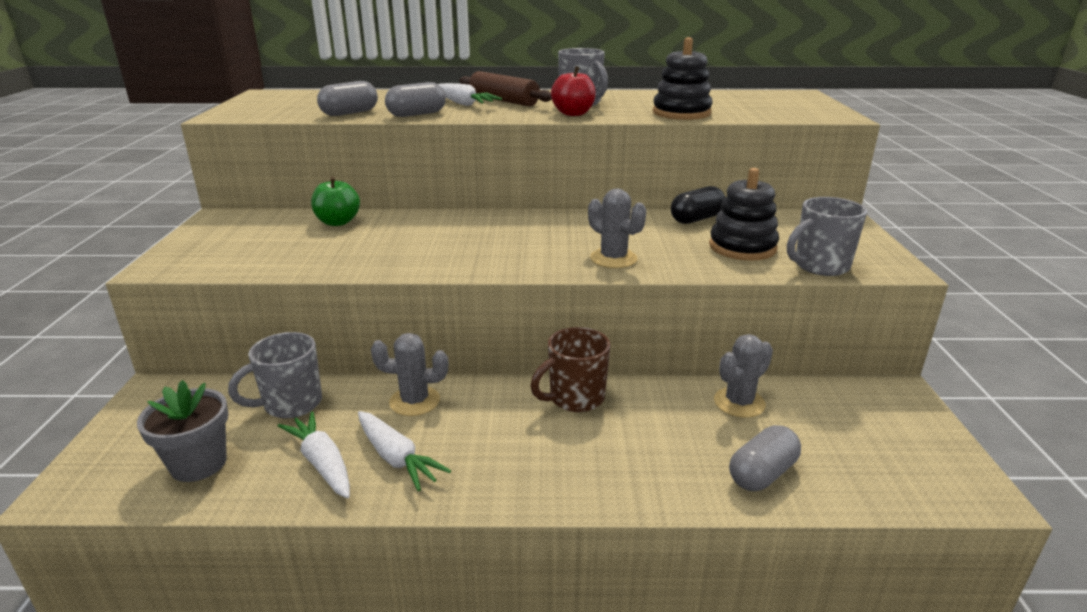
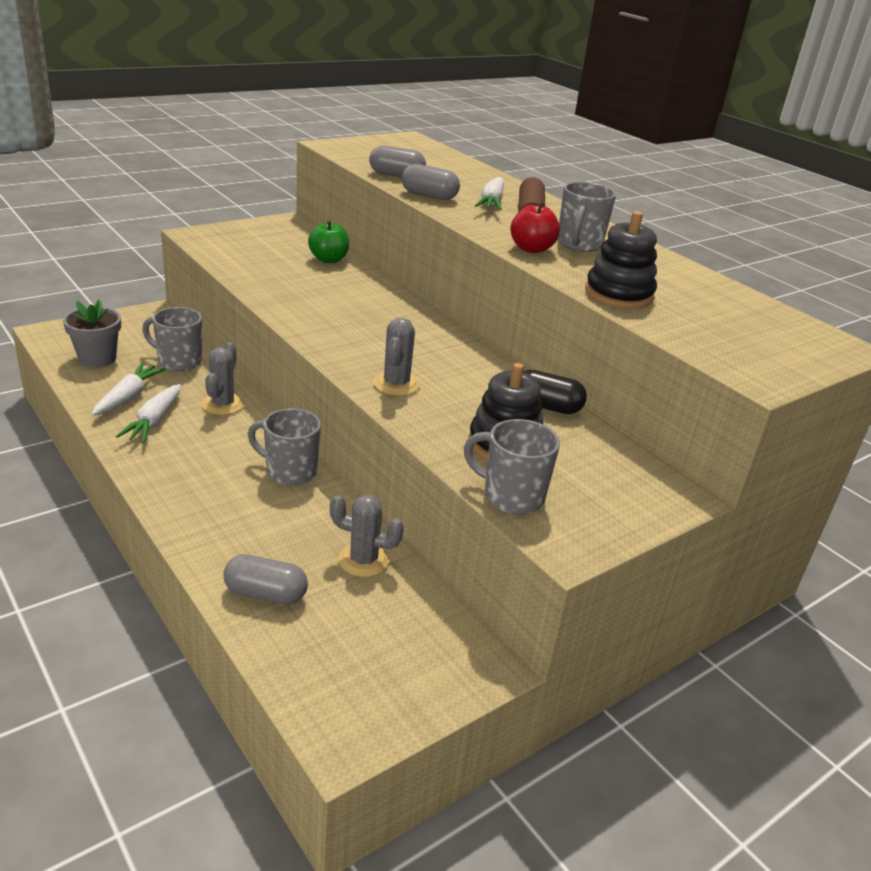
camera: 50 degrees right, 5 degrees up
(414, 401) = (222, 404): grey cactus -> grey cactus turned 45 degrees clockwise
(575, 398) = (289, 471): brown mug -> grey mug

